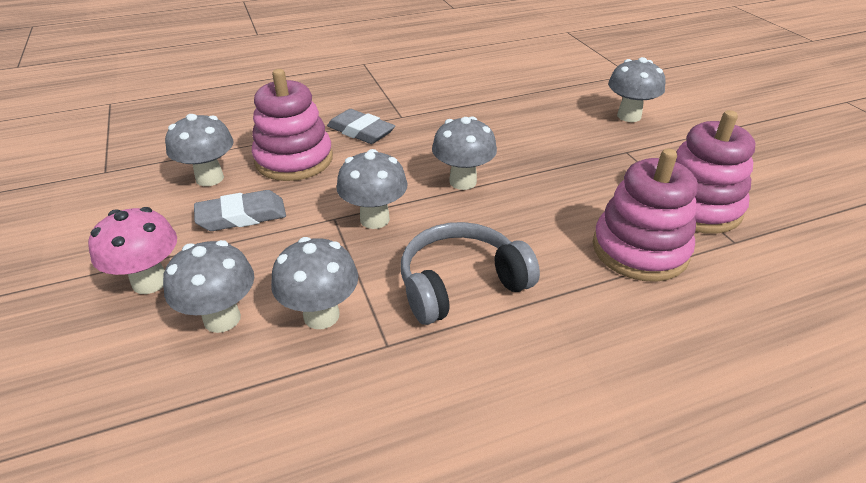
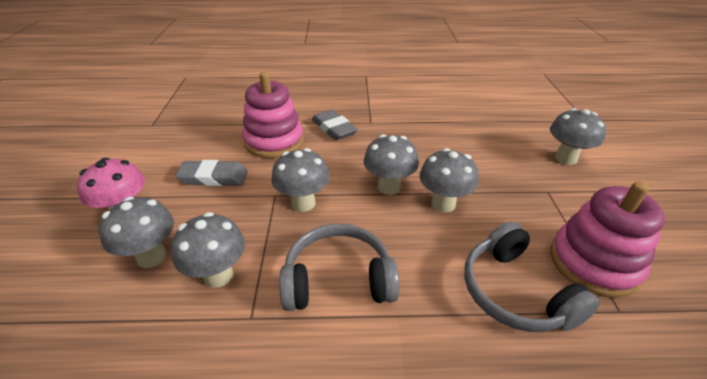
camera: 20 degrees right, 0 degrees up
(210, 178) = (211, 143): grey mushroom -> grey mushroom (443, 204)
(639, 250) = (515, 292): pink stacking toy -> grey headphones

